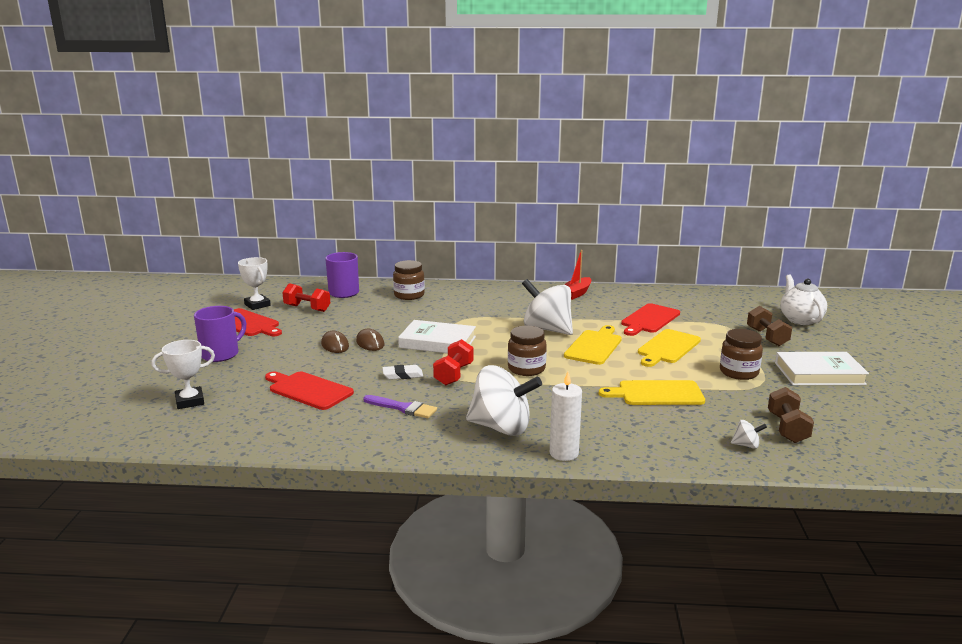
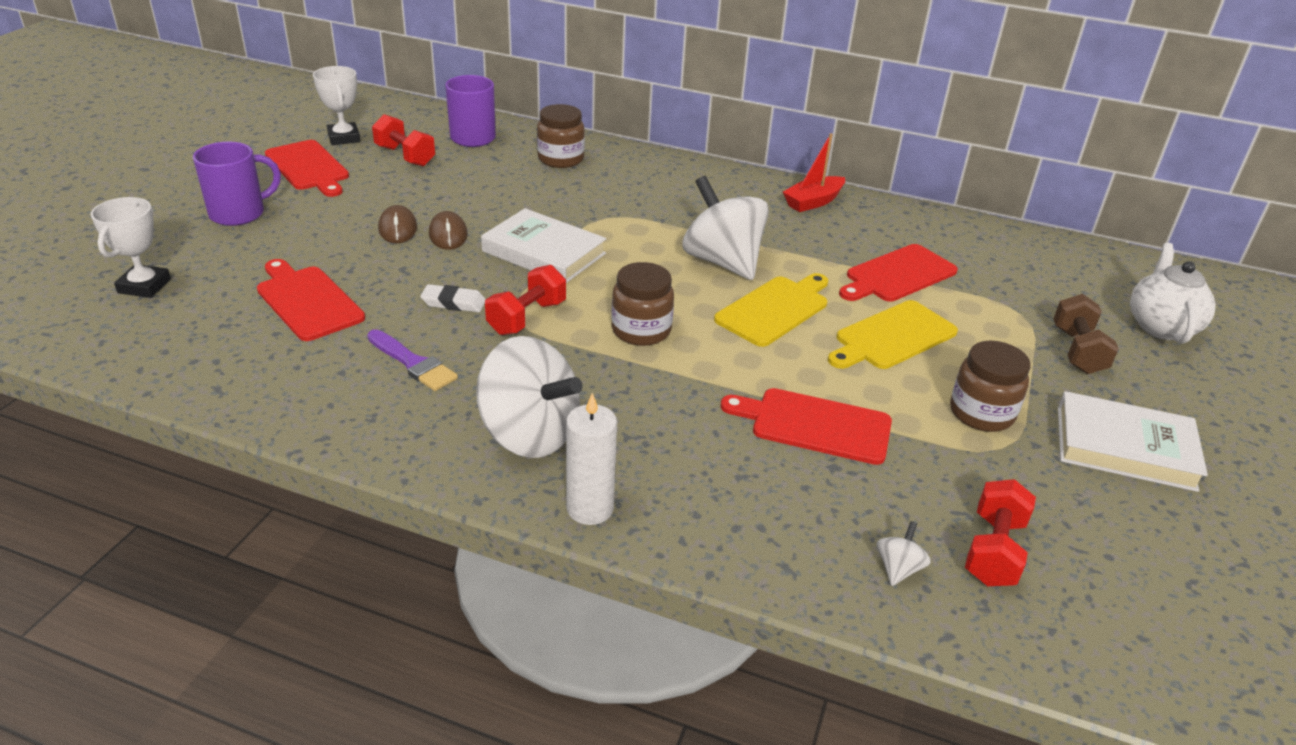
camera: 15 degrees right, 15 degrees up
(190, 401) = (144, 286): white trophy -> white trophy turned 75 degrees counterclockwise
(656, 393) = (815, 425): yellow cutting board -> red cutting board
(746, 445) = (898, 568): white spinning top -> white spinning top turned 90 degrees counterclockwise
(787, 428) = (993, 551): brown dumbbell -> red dumbbell

